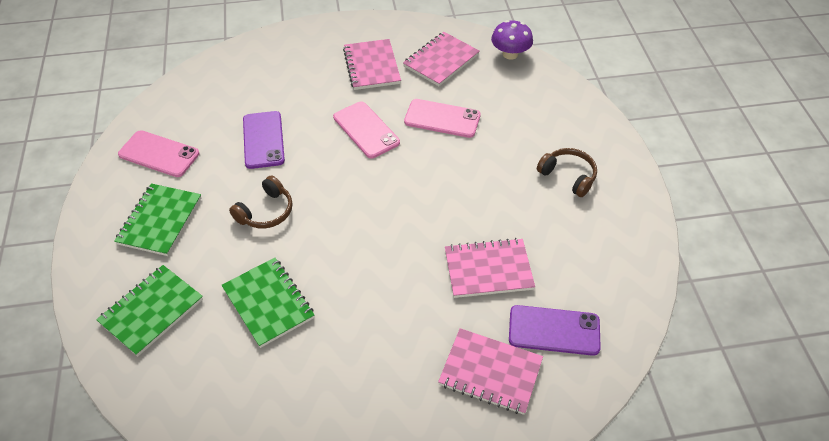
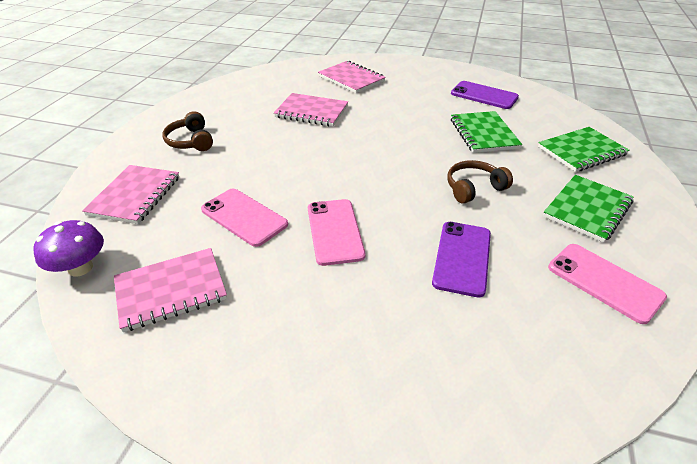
camera: 155 degrees left, 10 degrees down
(371, 66) = (268, 317): pink notebook -> pink notebook (135, 196)
(554, 330) = (299, 83): purple phone -> purple phone (484, 95)

